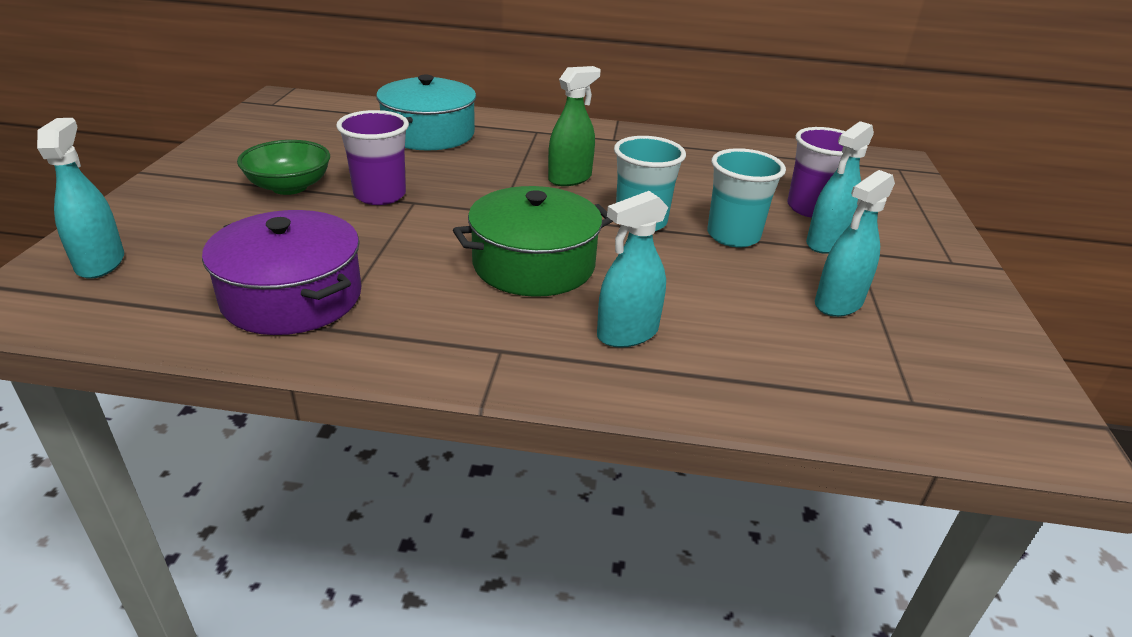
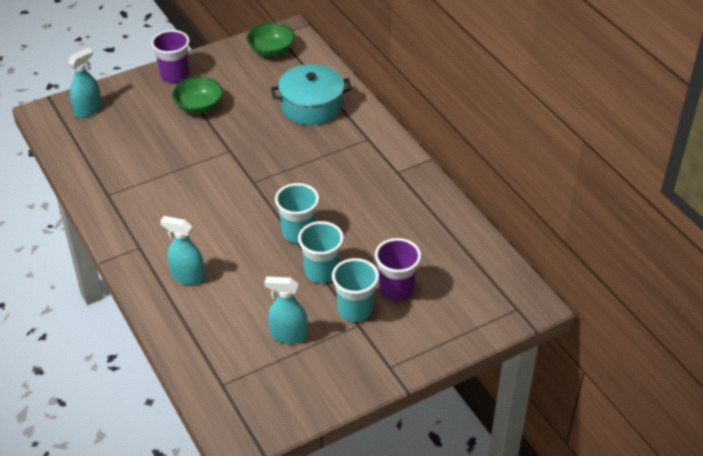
camera: 55 degrees right, 10 degrees up
(290, 116) = (271, 51): none -> green bowl
(292, 297) = (117, 172): purple pot -> none
(380, 195) = (223, 137): purple cup -> purple cup (175, 75)
(534, 264) = (214, 220): green pot -> none
(570, 178) = (320, 184): green spray bottle -> none
(826, 243) = (355, 310): turquoise spray bottle -> turquoise cup

